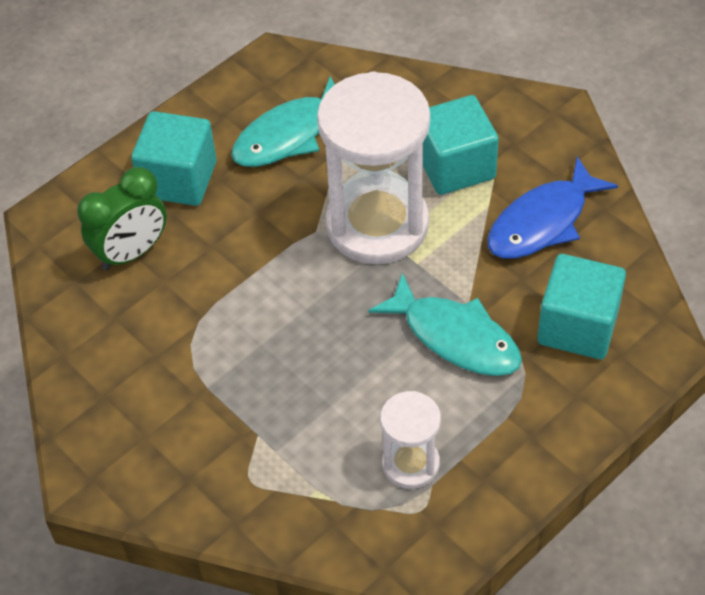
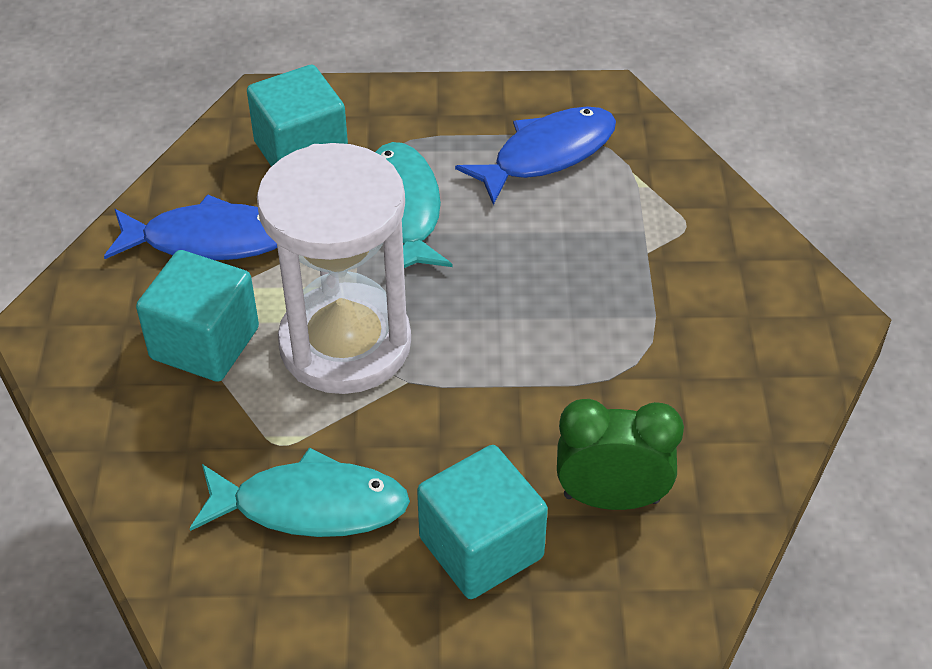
camera: 140 degrees left, 5 degrees down
(410, 464) = (547, 154): white hourglass -> blue fish

